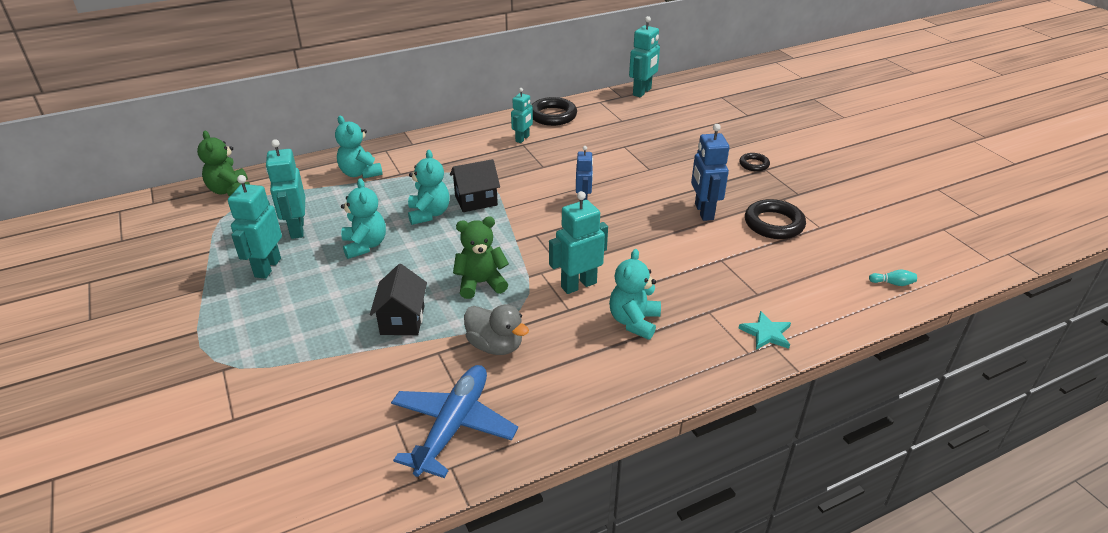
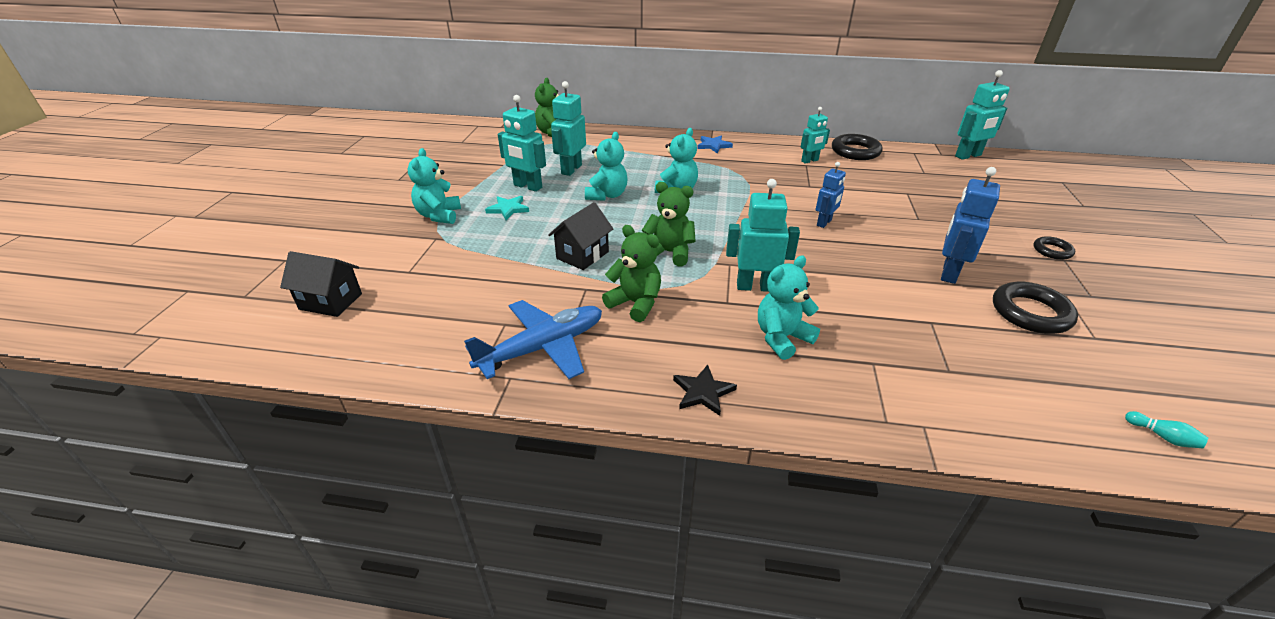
camera: 35 degrees right, 0 degrees up
(267, 267) = (527, 186): turquoise robot -> turquoise robot turned 105 degrees counterclockwise
(360, 173) = (651, 148): turquoise teddy bear -> turquoise teddy bear (439, 216)
(421, 150) = (713, 145): none -> blue star
(476, 201) = (724, 193): black house -> black house (330, 301)
(495, 345) = (635, 303): grey duck -> green teddy bear
(615, 395) = (703, 392): none -> black star
(766, 333) = (926, 412): turquoise star -> turquoise star (508, 209)

